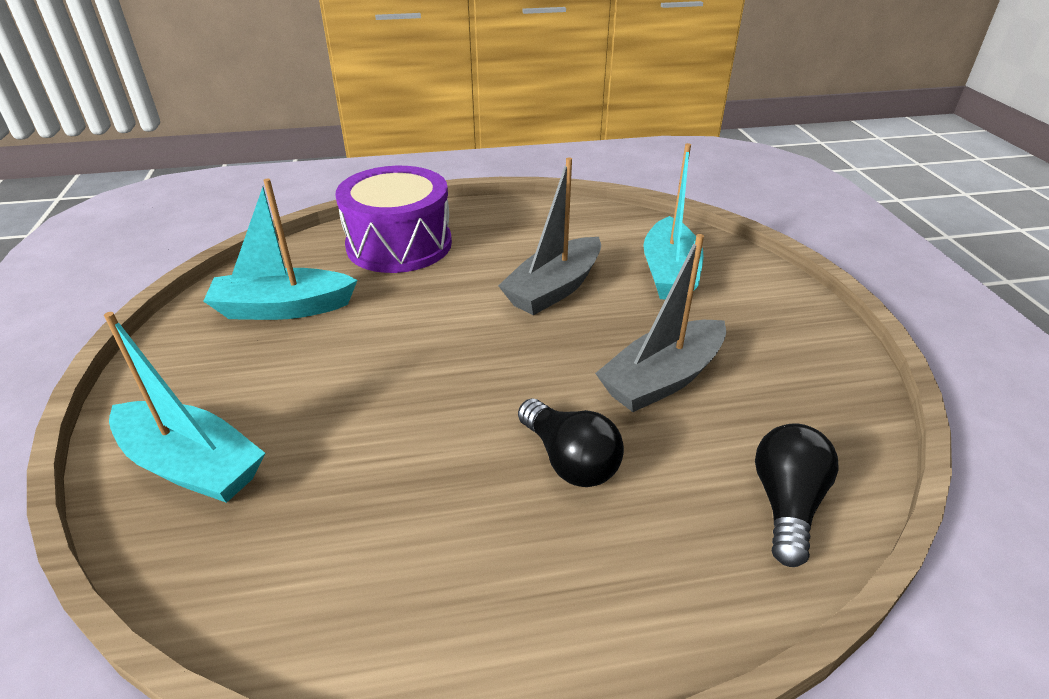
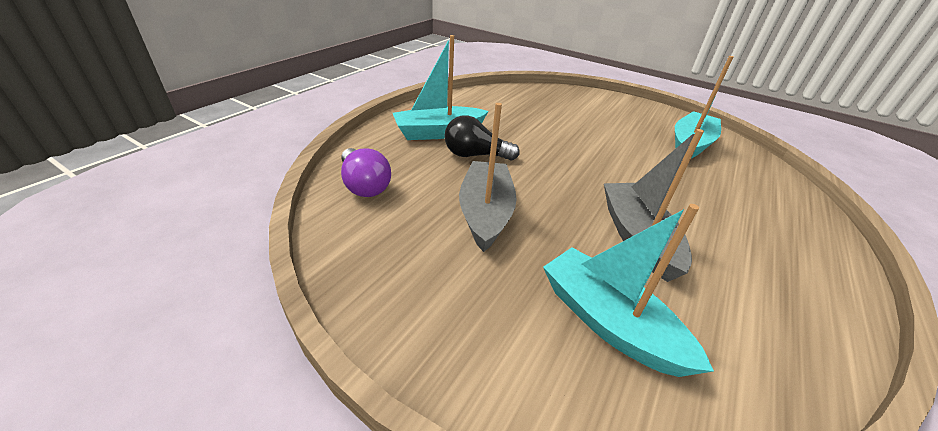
camera: 130 degrees right, 0 degrees up
(192, 465) = (578, 101): turquoise boat -> turquoise boat (438, 132)
(399, 244) = (766, 208): purple drum -> none
(786, 504) = (364, 185): black light bulb -> purple light bulb

